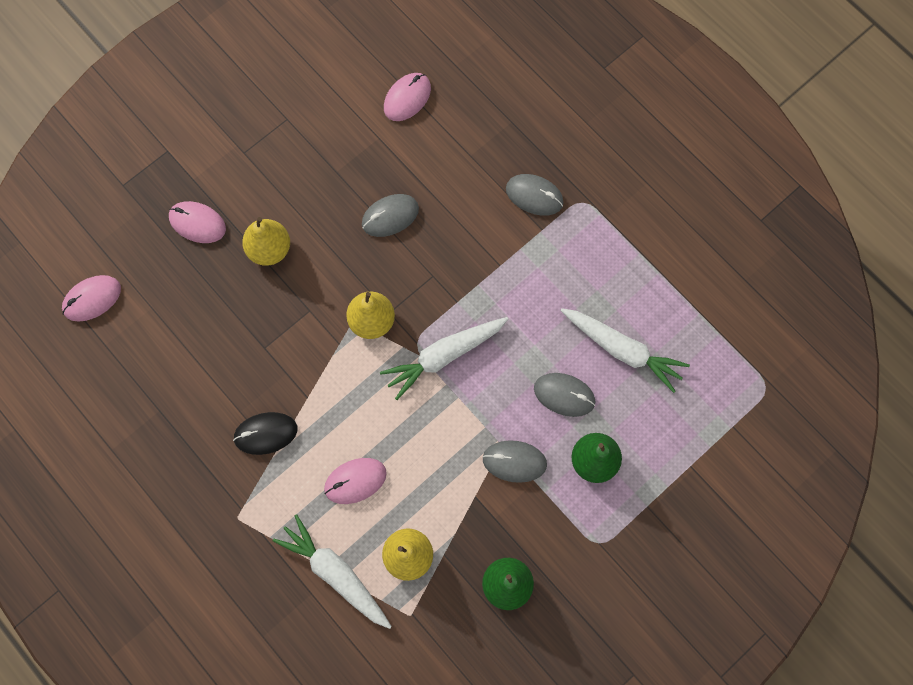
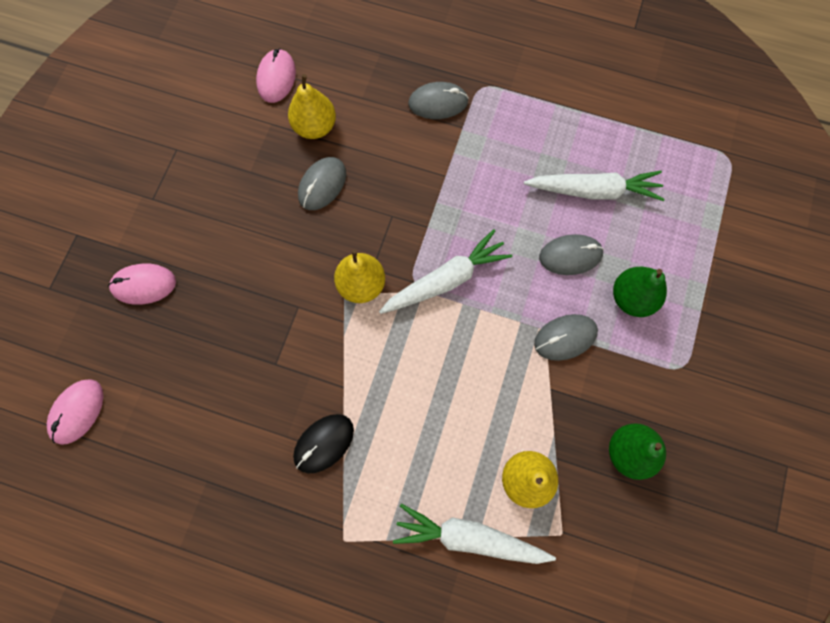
camera: 30 degrees left, 0 degrees up
(269, 249) = (227, 272): yellow pear -> yellow pear (315, 127)
(355, 481) = (434, 438): pink mouse -> none
(444, 356) = (445, 280): white carrot -> white carrot turned 150 degrees counterclockwise

